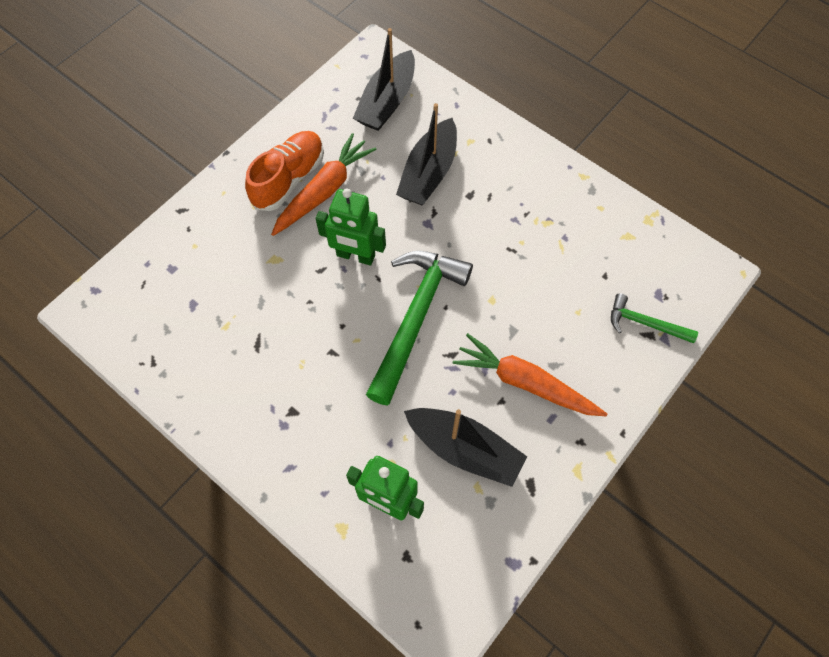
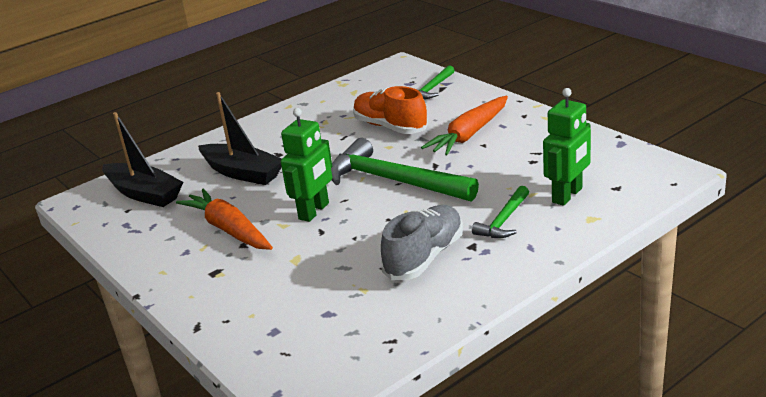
camera: 75 degrees left, 35 degrees down
(274, 370) = (424, 257): none -> grey shoe
(289, 179) = (200, 251): orange shoe -> orange shoe (390, 127)
(337, 438) = (503, 220): none -> green hammer
(464, 449) = (524, 161): black boat -> none

